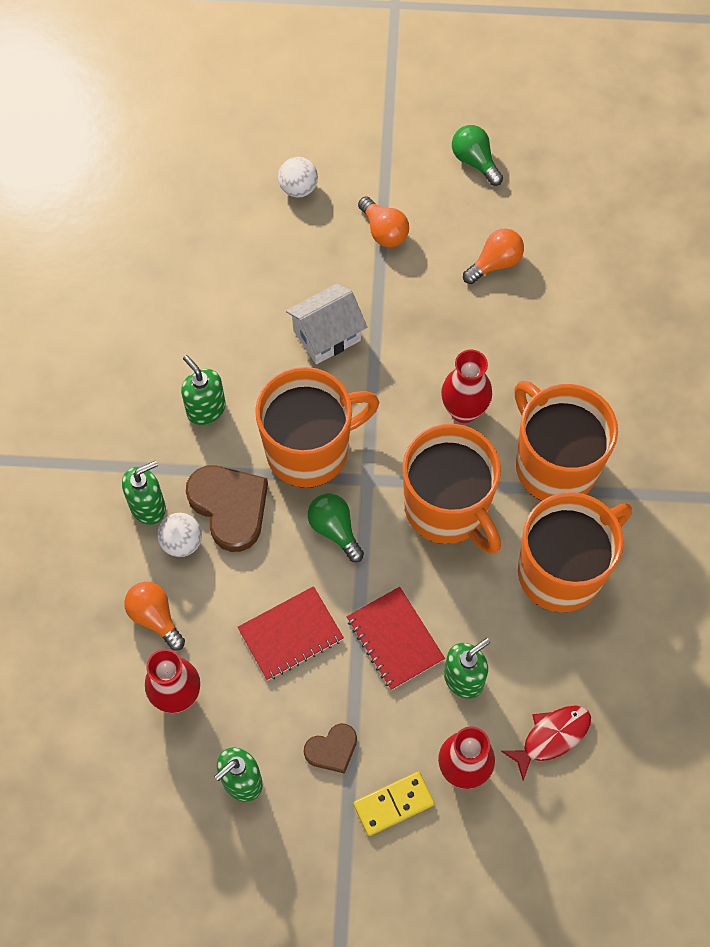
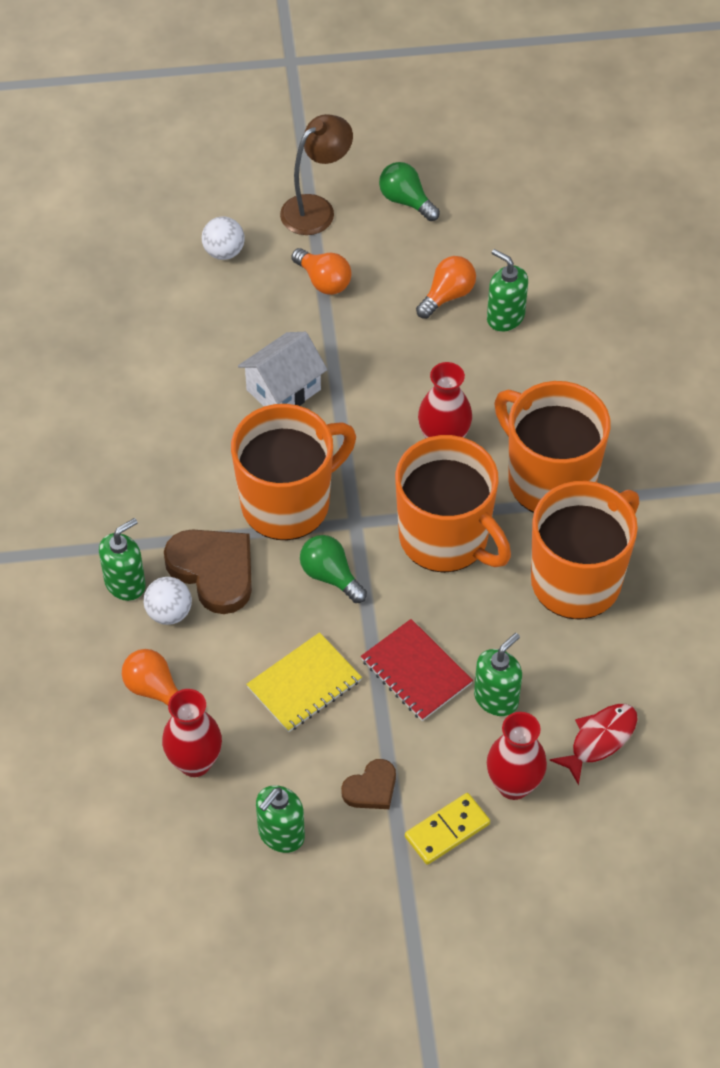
camera: 10 degrees left, 10 degrees down
(206, 409) = (168, 479): green soap dispenser -> green soap dispenser (505, 317)
(290, 634) = (304, 684): red notebook -> yellow notebook
(391, 157) = (316, 209): none -> brown lamp

